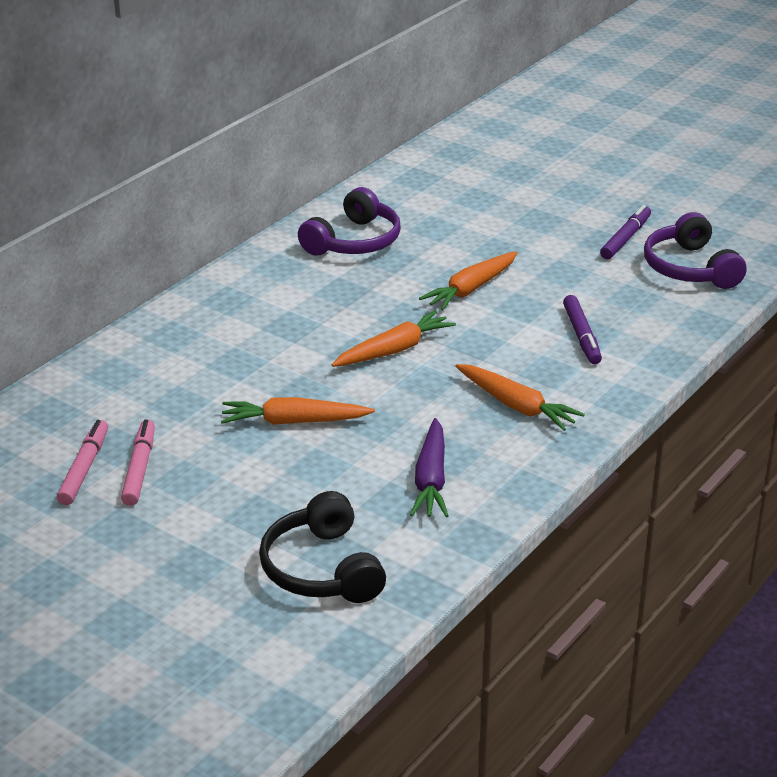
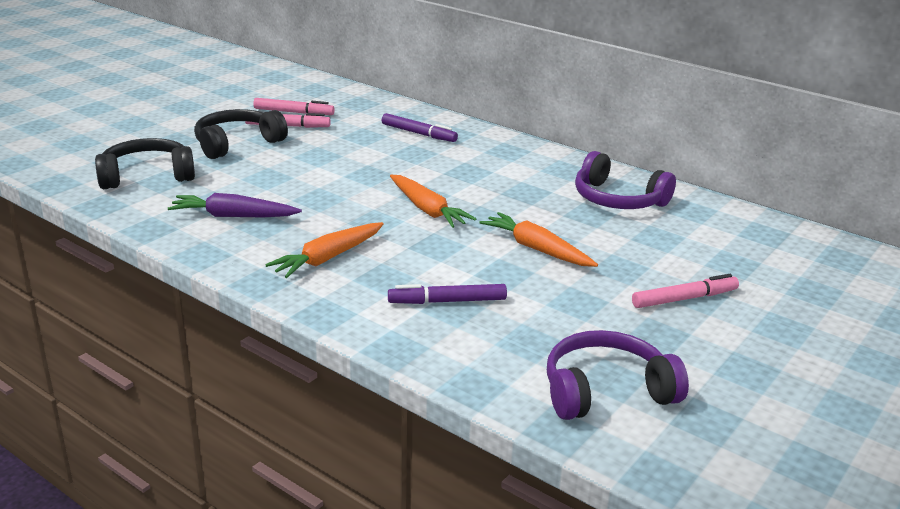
camera: 90 degrees right, 5 degrees down
(205, 506) = (237, 143): none -> black headphones
(294, 422) = (329, 171): orange carrot -> none
(544, 226) = (684, 299): none -> pink marker
(625, 238) = (671, 350): purple marker -> purple marker (419, 133)

